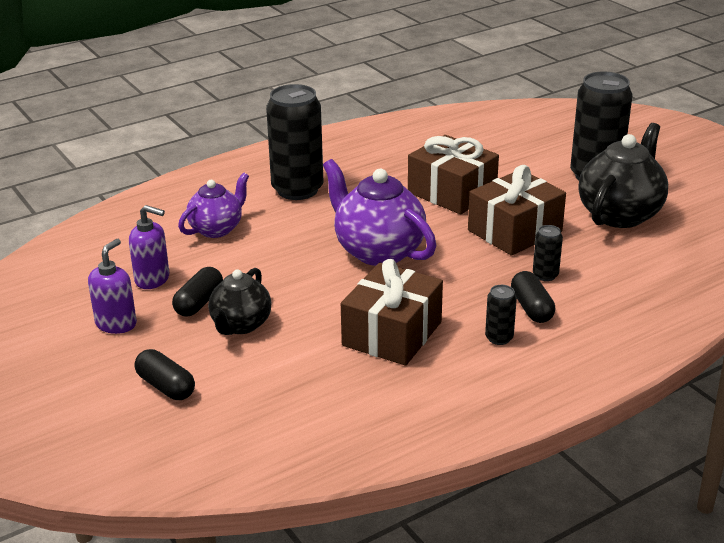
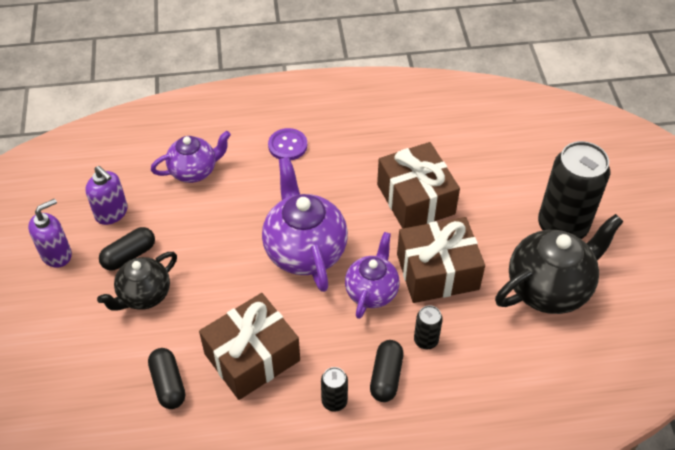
camera: 25 degrees right, 20 degrees up
(166, 386) = (50, 341): black capsule -> black capsule (168, 384)
(297, 190) = (287, 145): black can -> purple button
(466, 259) = (372, 291): none -> purple teapot

